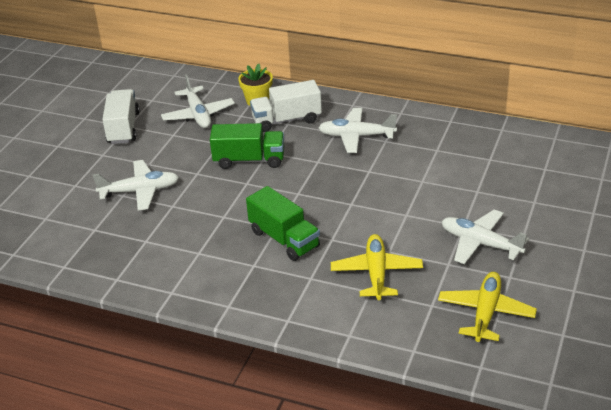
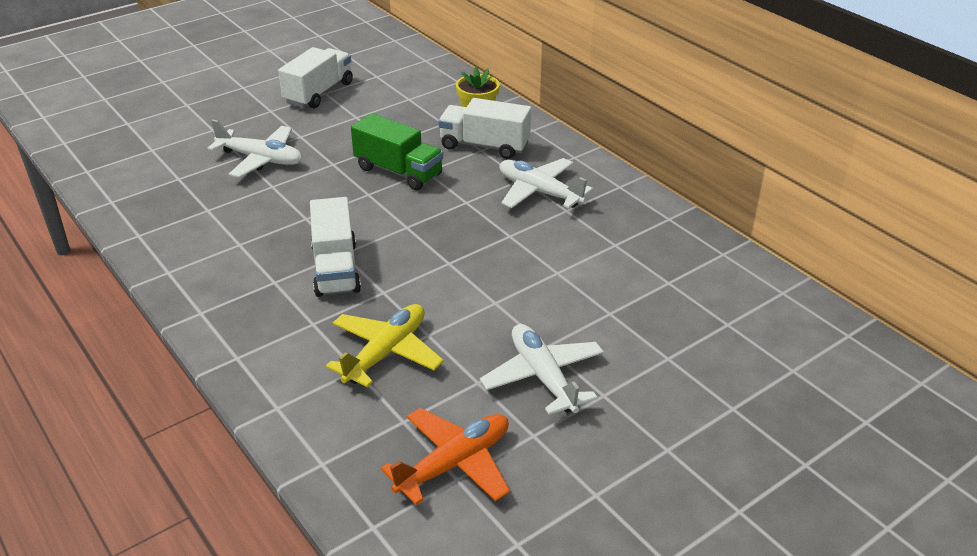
camera: 30 degrees right, 0 degrees up
(198, 115) = (403, 106): white plane -> none
(284, 239) = (336, 269): green truck -> white truck
(485, 313) = (454, 464): yellow plane -> orange plane

